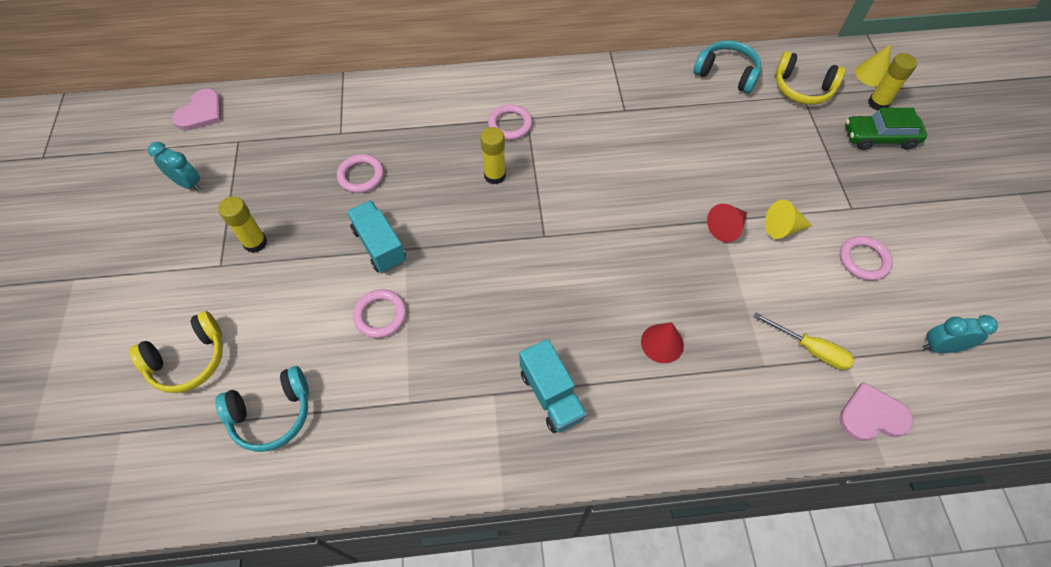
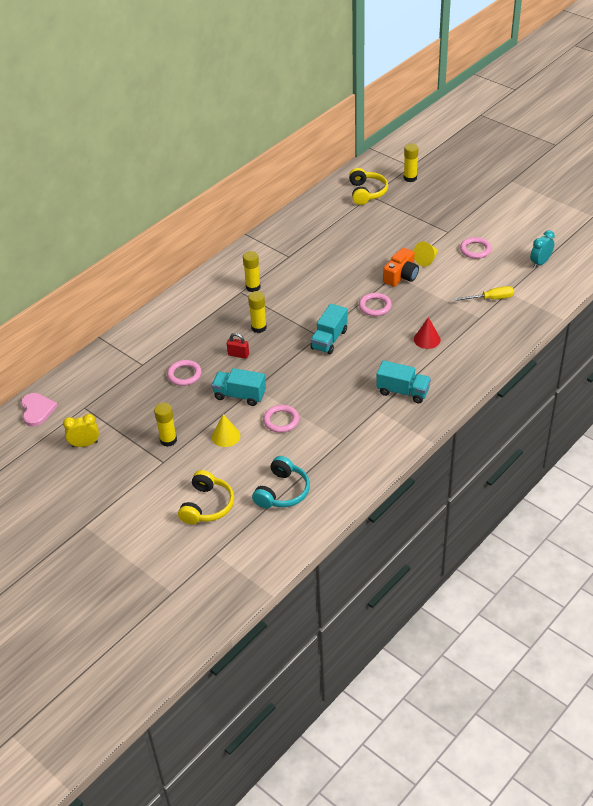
camera: 40 degrees left, 15 degrees down
(188, 183) = (85, 444): turquoise clock -> yellow clock
(437, 193) = (238, 354): none -> red padlock
(510, 124) = (235, 300): pink ring -> pink ring (375, 306)
(545, 121) = (253, 287): none -> yellow glue stick
(549, 250) = (329, 339): none -> turquoise truck
(726, 74) = (321, 208): turquoise headphones -> none
(726, 228) = (401, 276): red cone -> orange camera
(802, 88) = (366, 192): yellow headphones -> yellow headphones turned 75 degrees counterclockwise
(872, 74) = (392, 166): yellow cone -> yellow cone (226, 436)
(872, 415) = (540, 305): pink heart -> none
(879, 138) = (427, 193): green car -> none

